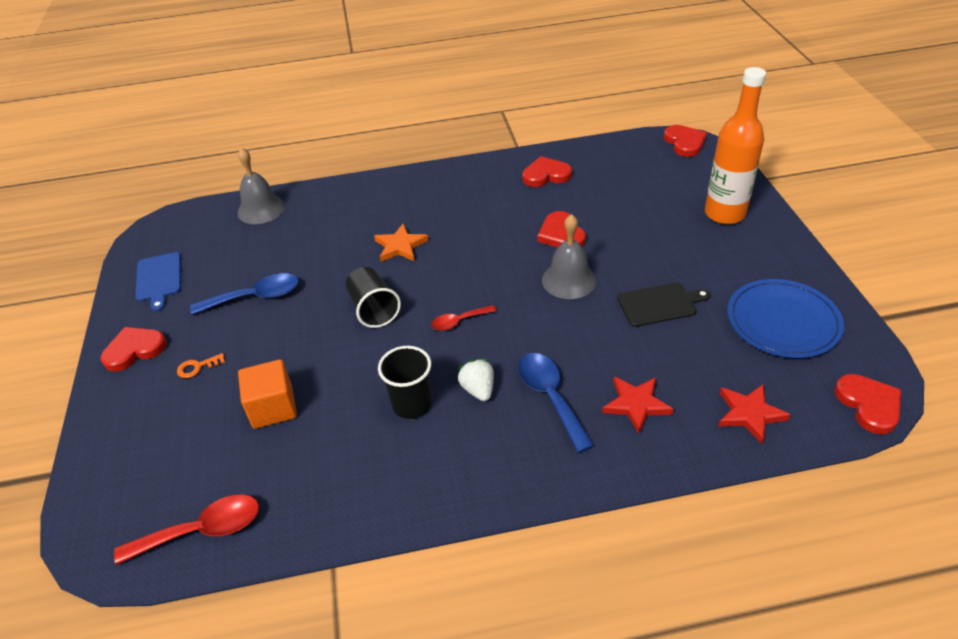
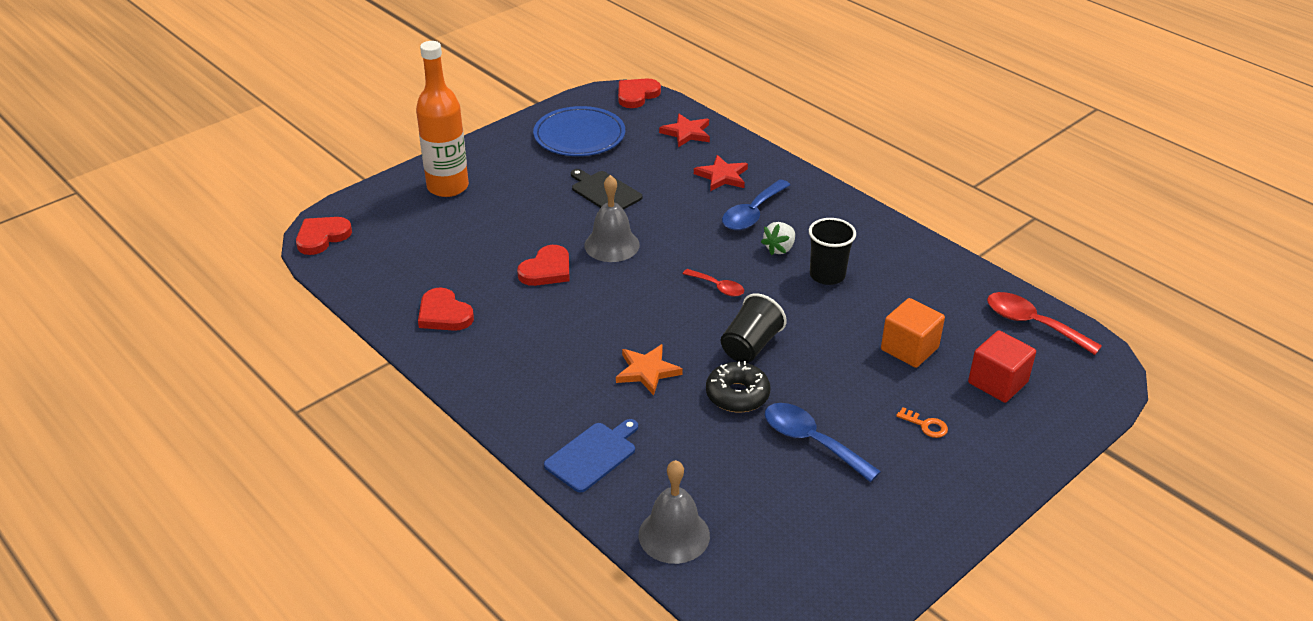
camera: 125 degrees left, 5 degrees down
(134, 350) = (958, 489): red heart -> none
(159, 279) = (863, 548): blue cutting board -> blue cutting board (593, 455)
(179, 445) = (997, 382): none -> red cube
(333, 280) = (737, 395): none -> black donut

